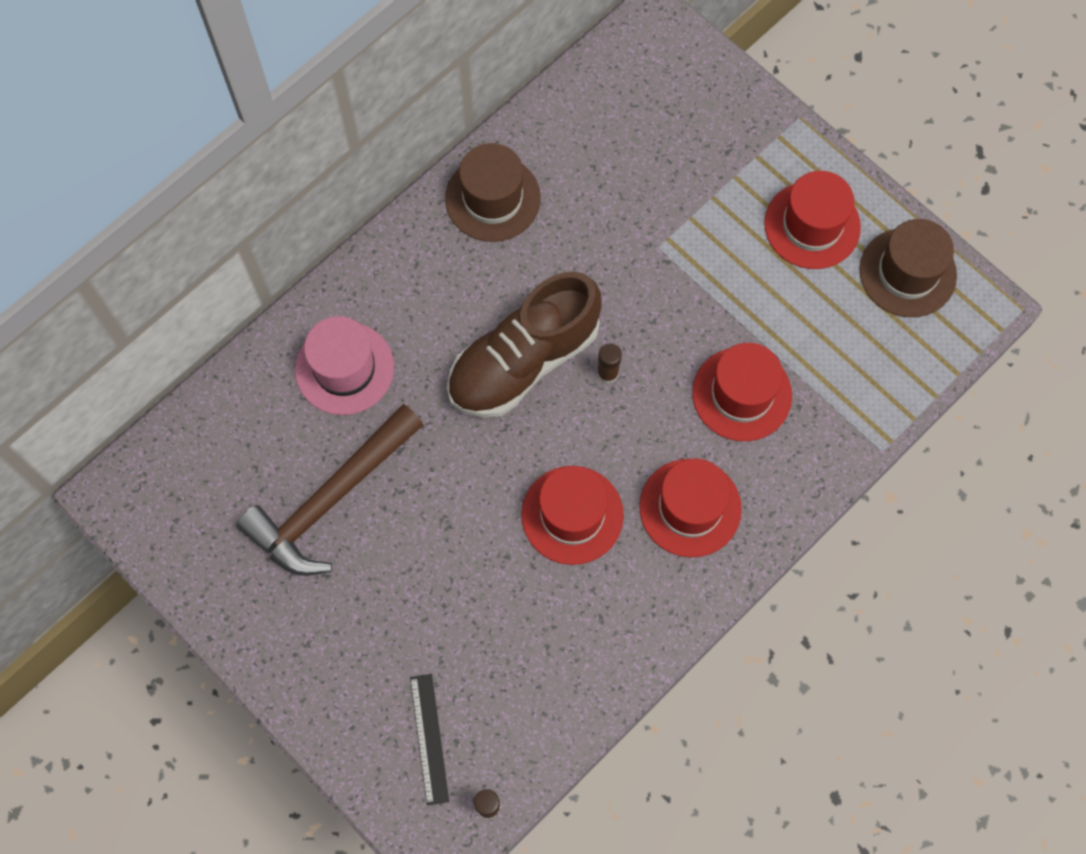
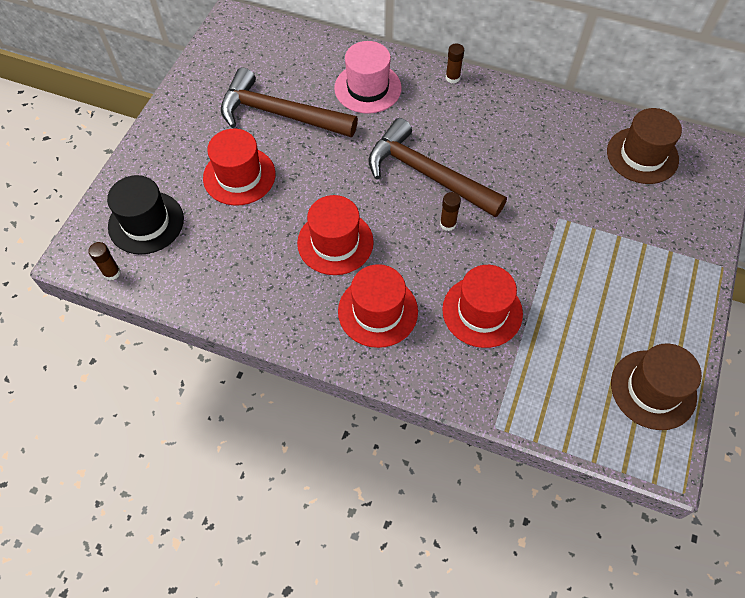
camera: 65 degrees right, 10 degrees down
(383, 255) = (452, 78): none -> brown glue stick
(429, 738) = (146, 222): black ruler -> black hat
(492, 198) = (528, 115): brown hat -> brown hat (642, 155)
(523, 361) = (427, 174): brown shoe -> brown hammer
(812, 225) = (644, 307): red hat -> red hat (239, 176)

